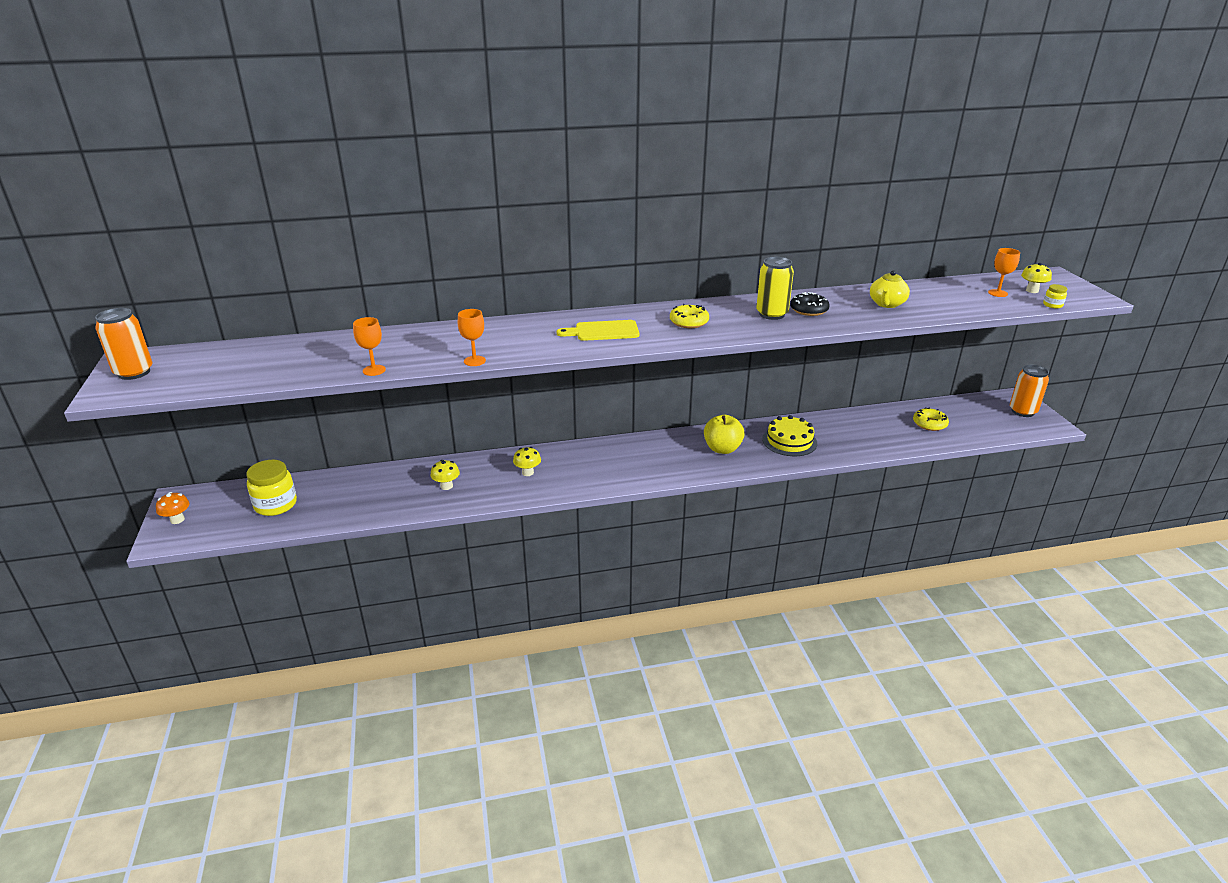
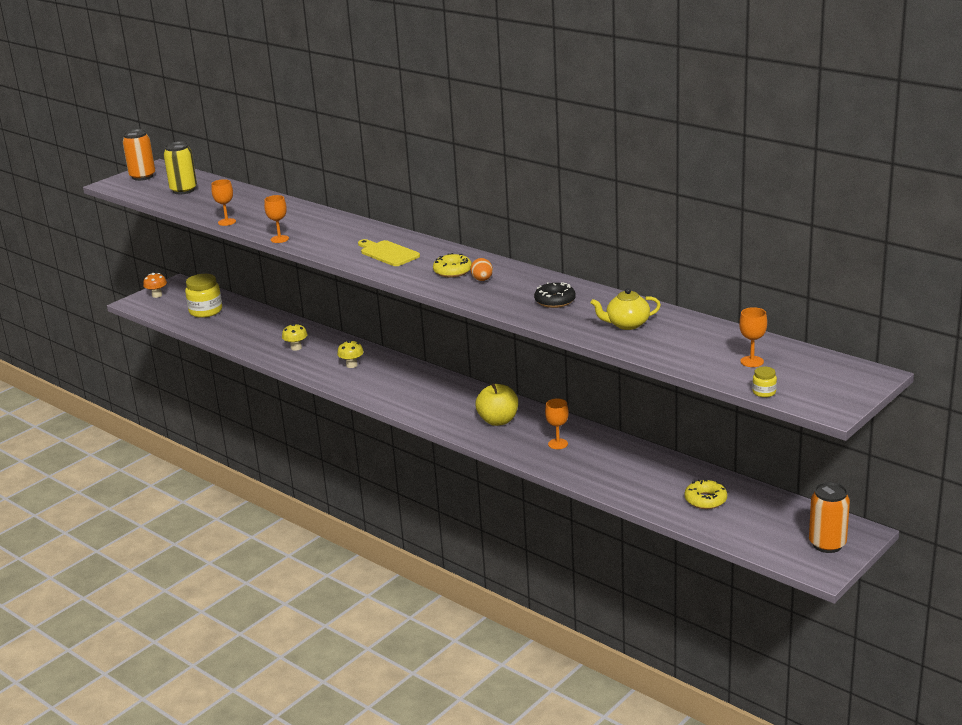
camera: 55 degrees right, 5 degrees down
(726, 318) = (482, 280): none -> orange egg
(771, 314) = (520, 291): yellow can -> yellow can (183, 190)
(789, 441) = (558, 444): yellow cake -> orange goblet
(1032, 290) = (793, 375): yellow mushroom -> none

